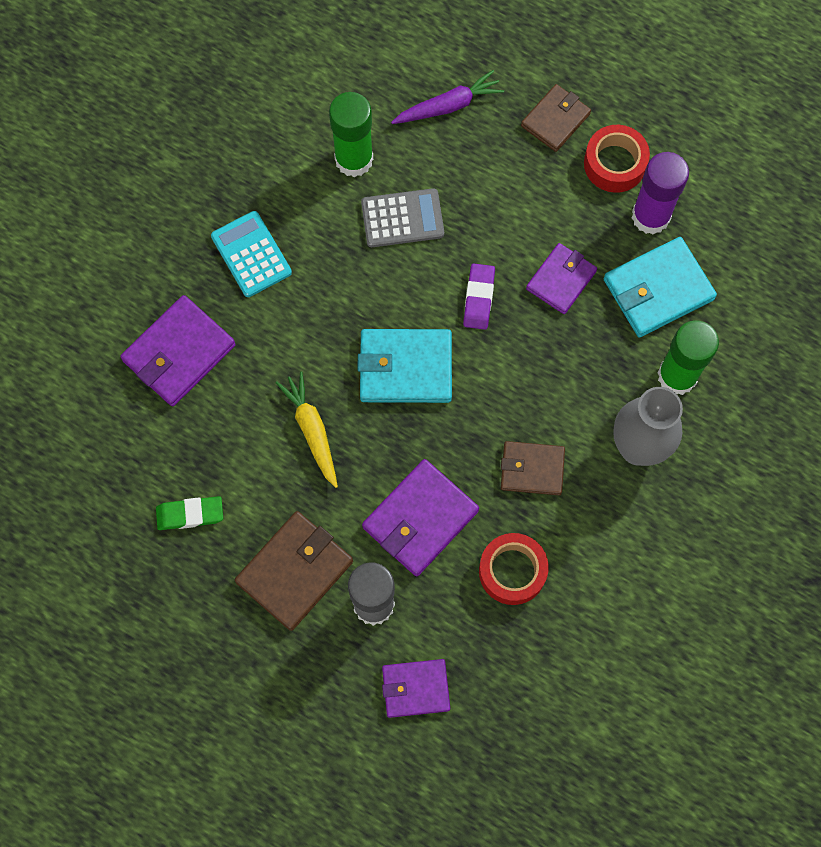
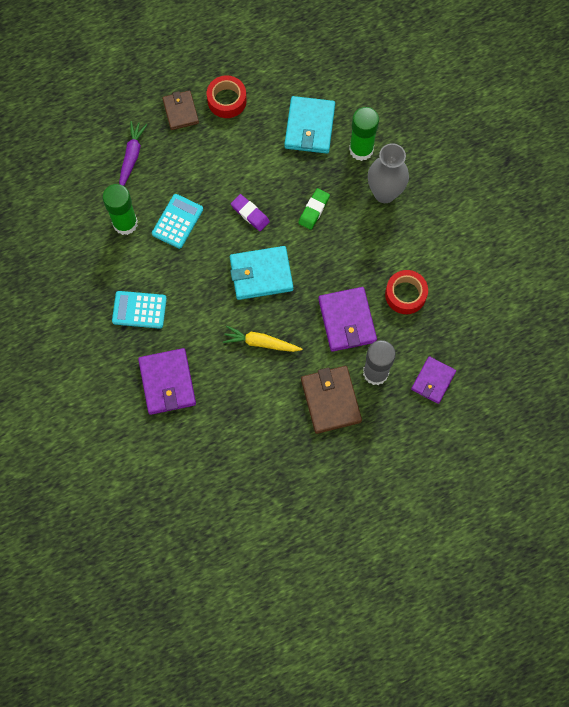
camera: 55 degrees left, 0 degrees up
(190, 514) = (262, 433): green eraser -> green eraser (314, 210)
(402, 218) = (177, 221): grey calculator -> turquoise calculator
(405, 368) = (261, 274): turquoise wallet -> turquoise wallet turned 45 degrees clockwise
(532, 469) = (359, 250): brown wallet -> none
(561, 280) = (270, 168): purple wallet -> none
(650, 216) = (268, 103): purple glue stick -> none

